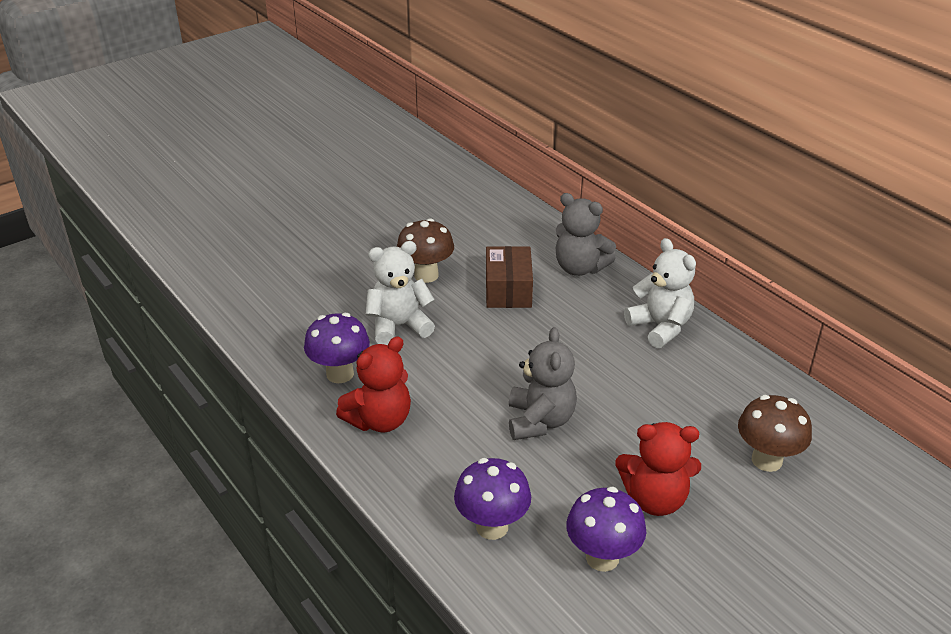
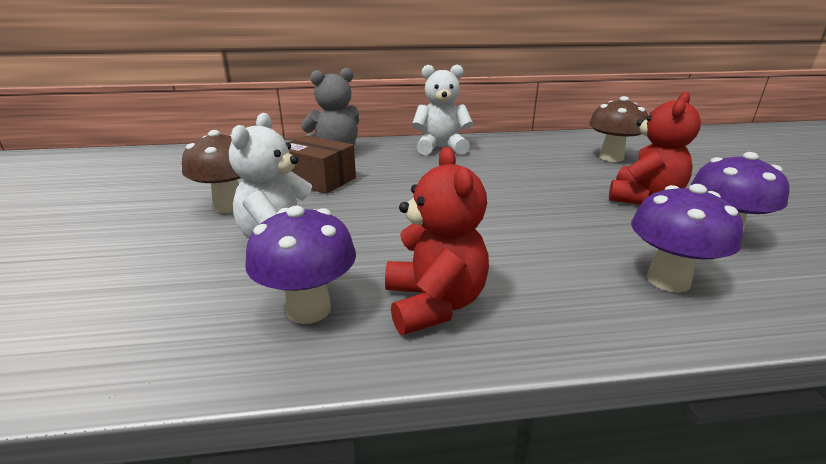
camera: 60 degrees left, 10 degrees down
(540, 421) = (513, 214): grey teddy bear -> none

